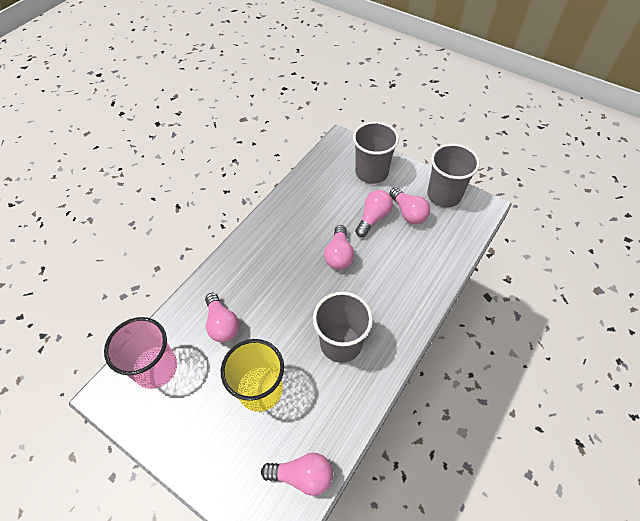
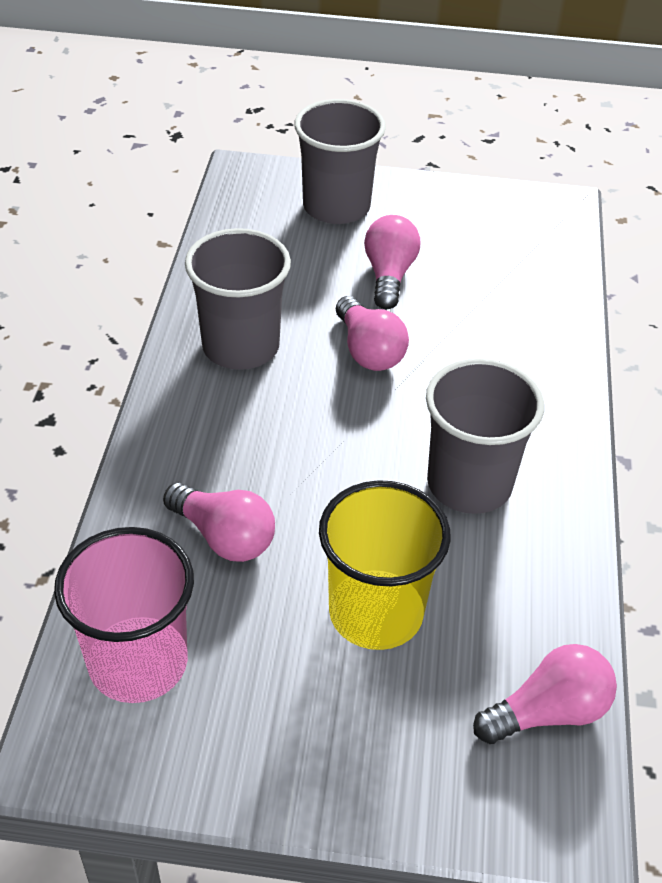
camera: 30 degrees left, 10 degrees down
(408, 213) = (444, 250): pink light bulb -> none
(444, 195) = (485, 206): grey cup -> grey cup (240, 346)

